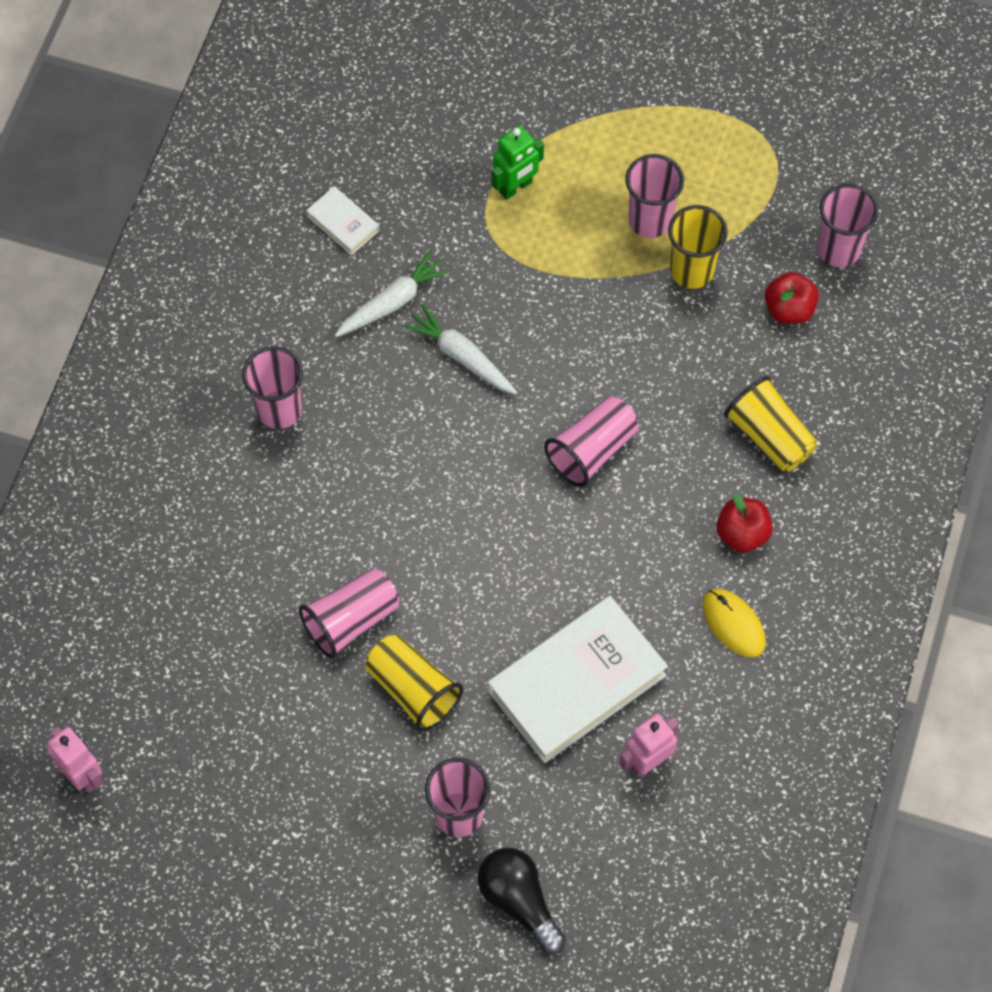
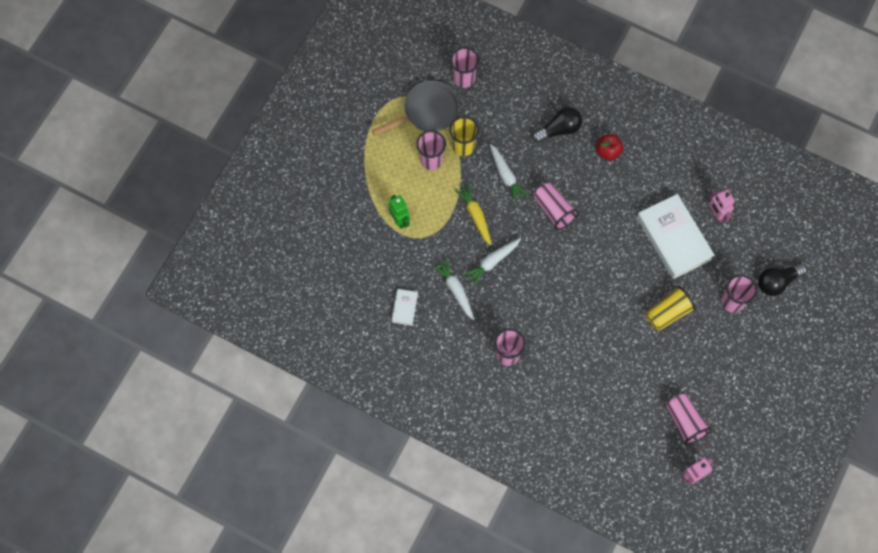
camera: 80 degrees left, 5 degrees up
(343, 223) = (404, 308): white book -> white book turned 45 degrees counterclockwise
(351, 620) = (628, 336): pink cup -> pink cup (685, 422)
(551, 313) = (475, 216): none -> yellow carrot
(646, 354) = (506, 176): none -> white carrot
(733, 624) = (653, 164): yellow mouse -> none
(751, 197) = (427, 111): none -> grey pan
(769, 436) = (559, 129): yellow cup -> black light bulb
(789, 309) = (492, 107): red apple -> none

